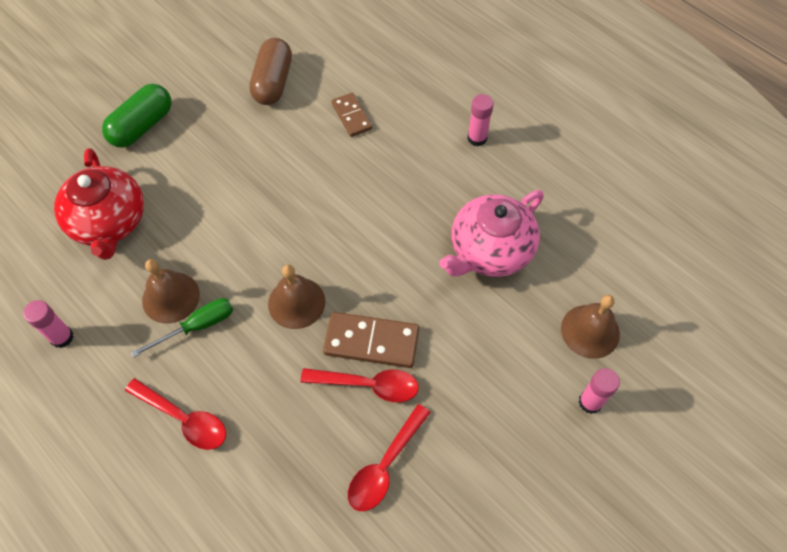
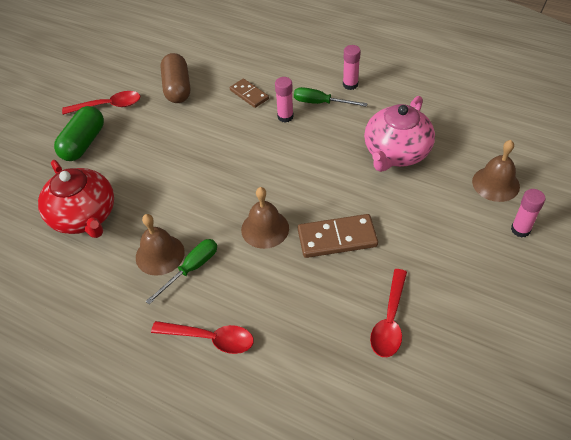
camera: 15 degrees left, 10 degrees down
(62, 337) = (78, 310): pink glue stick -> pink glue stick (285, 117)
(368, 385) = (349, 268): red spoon -> red spoon (108, 106)
(430, 153) = (321, 103): none -> green screwdriver

